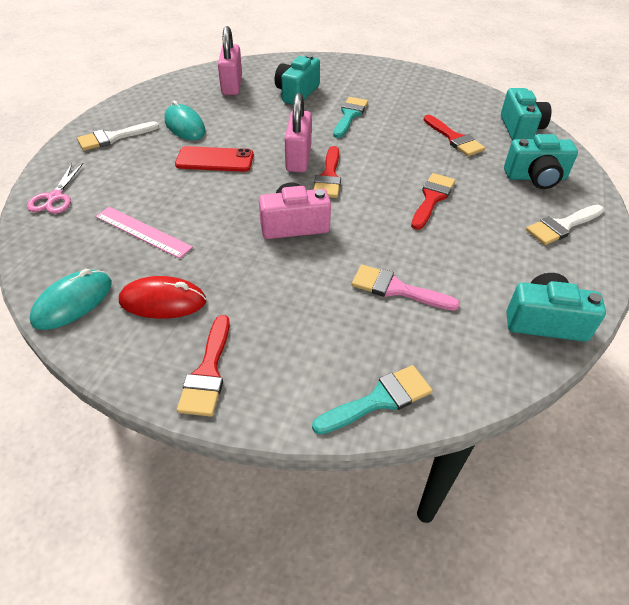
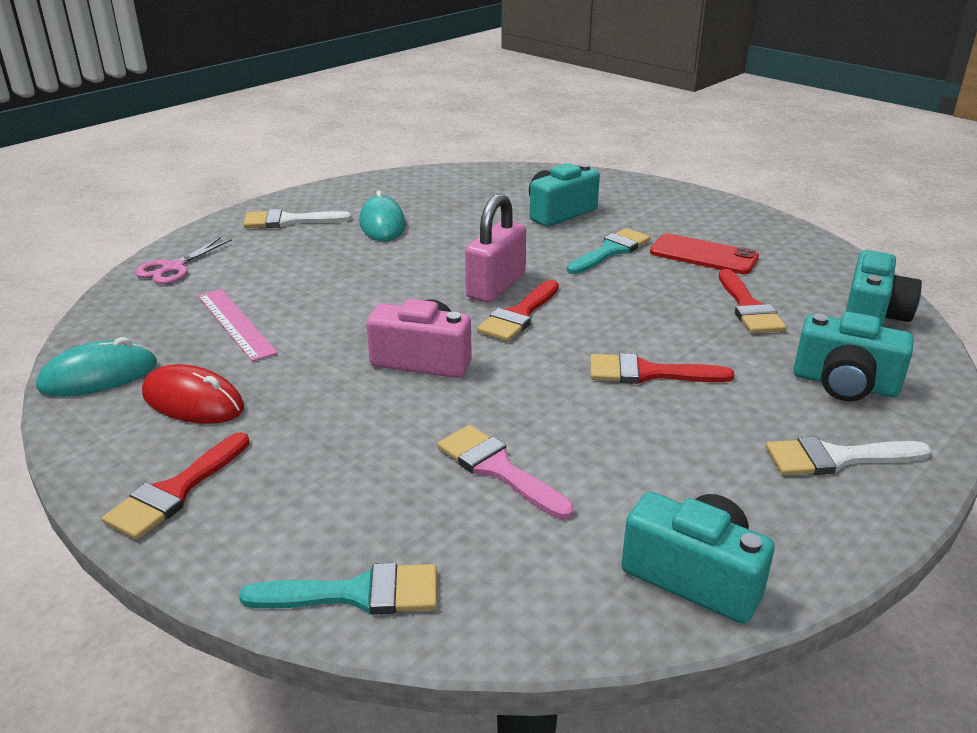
camera: 25 degrees right, 15 degrees down
(215, 160) = (387, 267): red phone -> red phone (703, 255)
(232, 85) = (479, 191): pink padlock -> none
(432, 198) = (648, 373): red brush -> red brush turned 135 degrees counterclockwise

